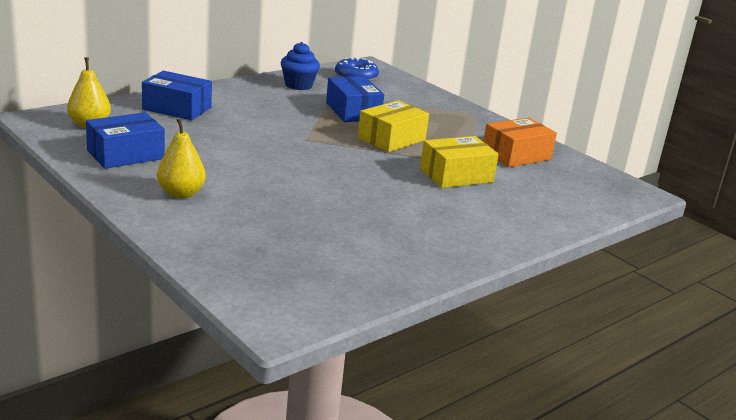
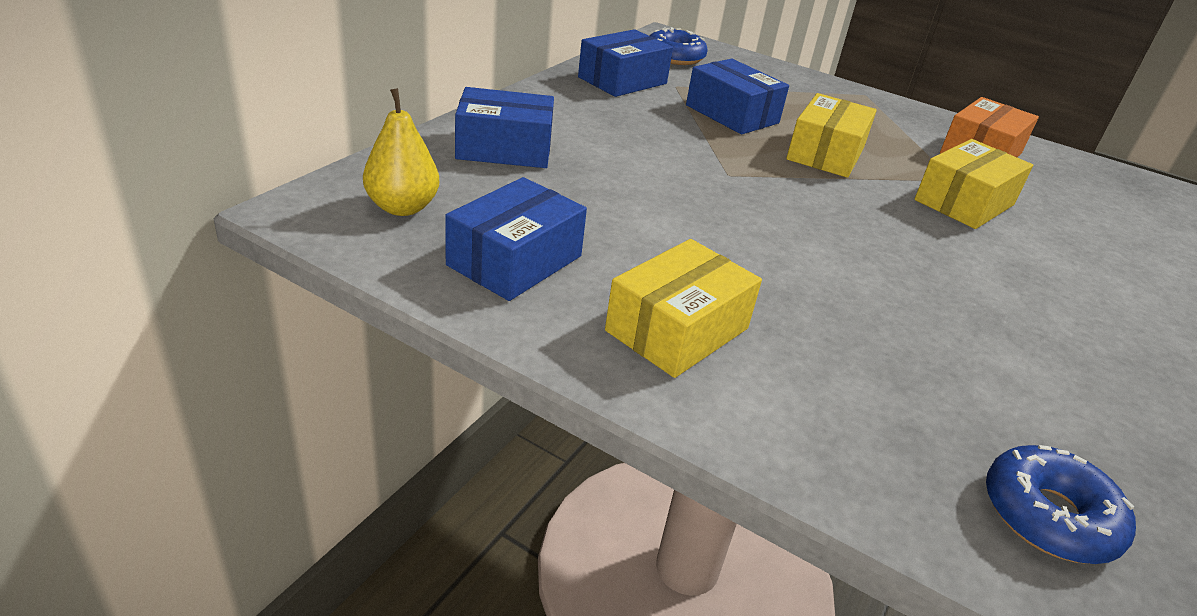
camera: 20 degrees left, 10 degrees up
(181, 194) = (677, 329): yellow pear -> yellow box
(288, 289) = (1048, 516): none -> blue donut
(298, 85) = (622, 80): blue cupcake -> blue box

